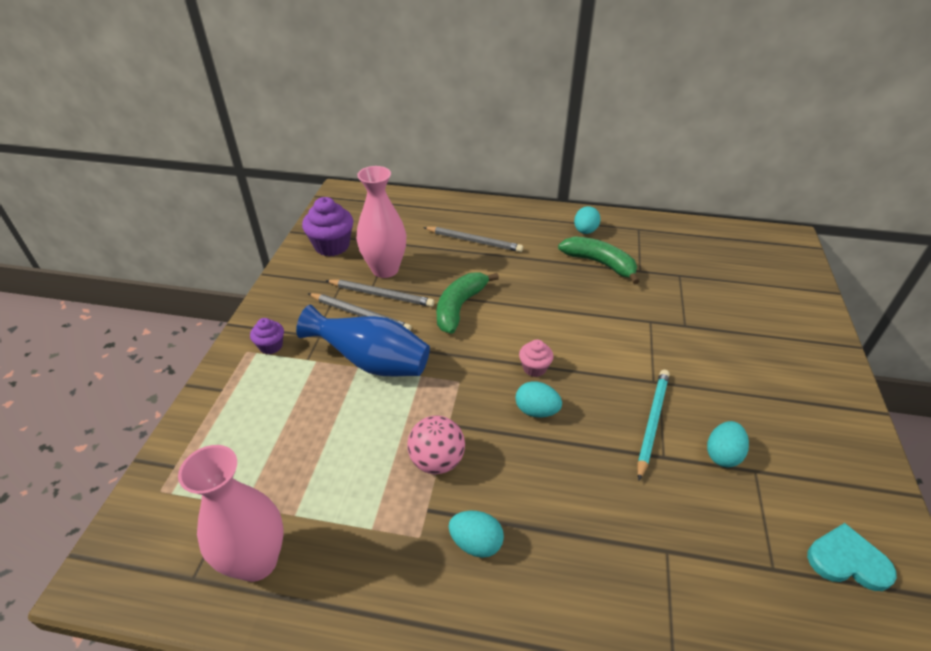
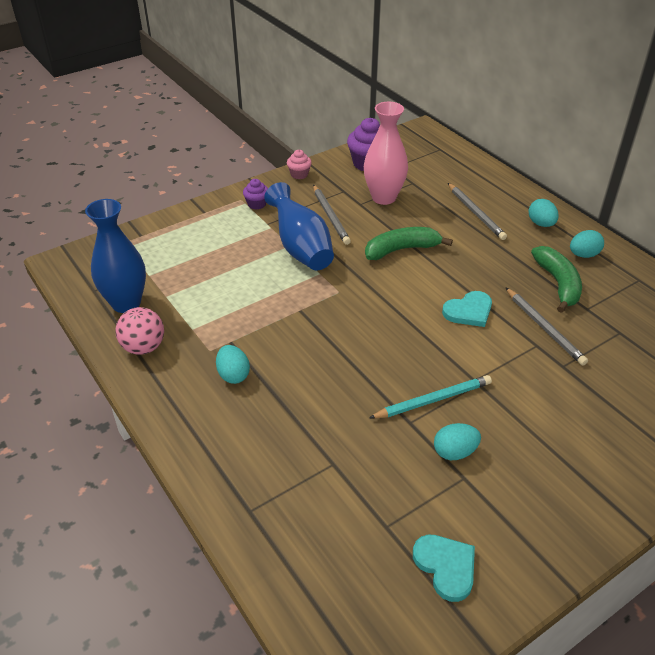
camera: 45 degrees right, 0 degrees up
(256, 561) = (126, 303): pink vase -> blue vase
(381, 295) = (359, 212): grey pencil -> grey pencil (544, 328)
(437, 461) = (267, 323): pink ball -> pink ball (143, 347)
(534, 368) = (399, 316): pink cupcake -> pink cupcake (299, 174)
(536, 411) = (363, 339): turquoise egg -> turquoise egg (541, 224)
(575, 326) = (469, 311): none -> turquoise heart

